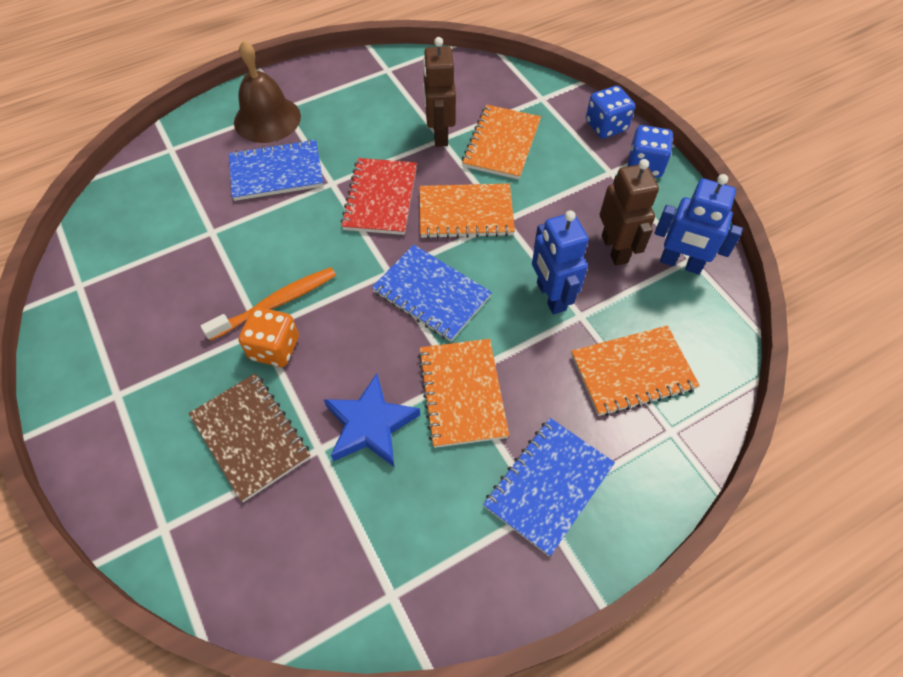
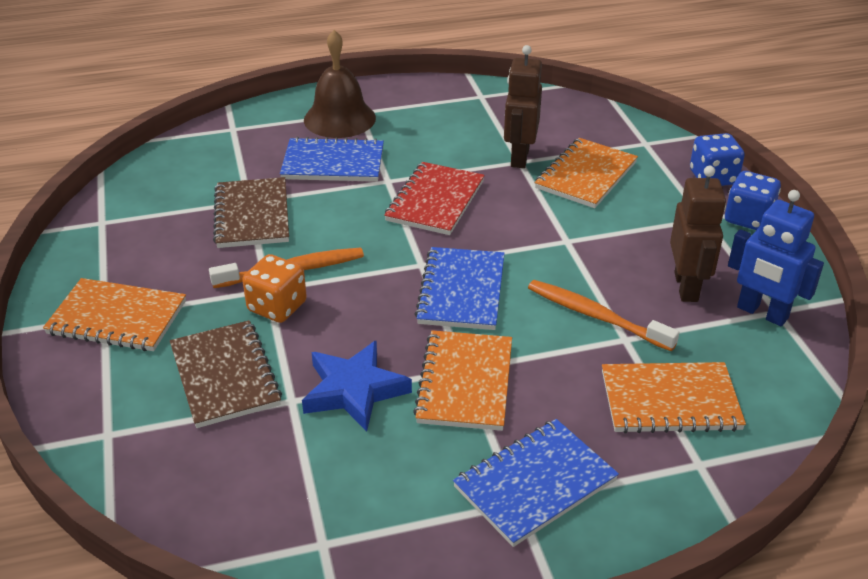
camera: 15 degrees right, 20 degrees down
(220, 248) = (252, 215): none -> brown notebook
(431, 294) = (461, 291): blue notebook -> blue notebook turned 45 degrees clockwise
(466, 213) = (524, 228): orange notebook -> orange notebook (117, 318)
(550, 296) = (596, 316): blue robot -> orange toothbrush

